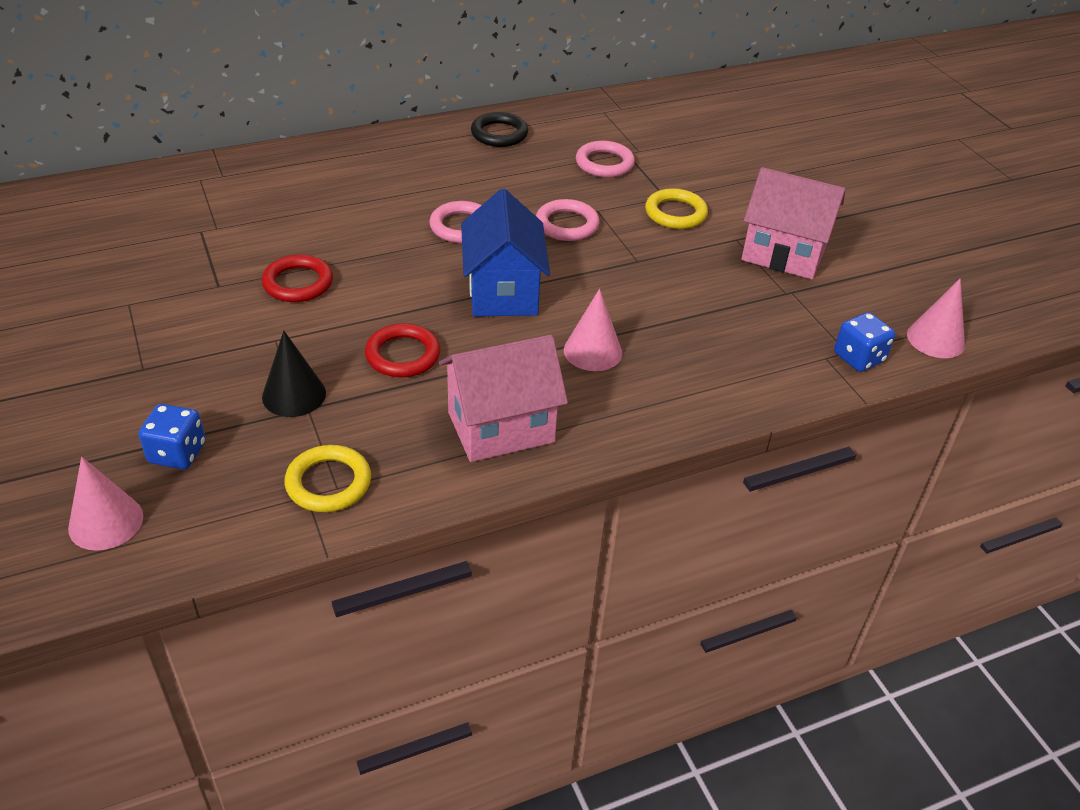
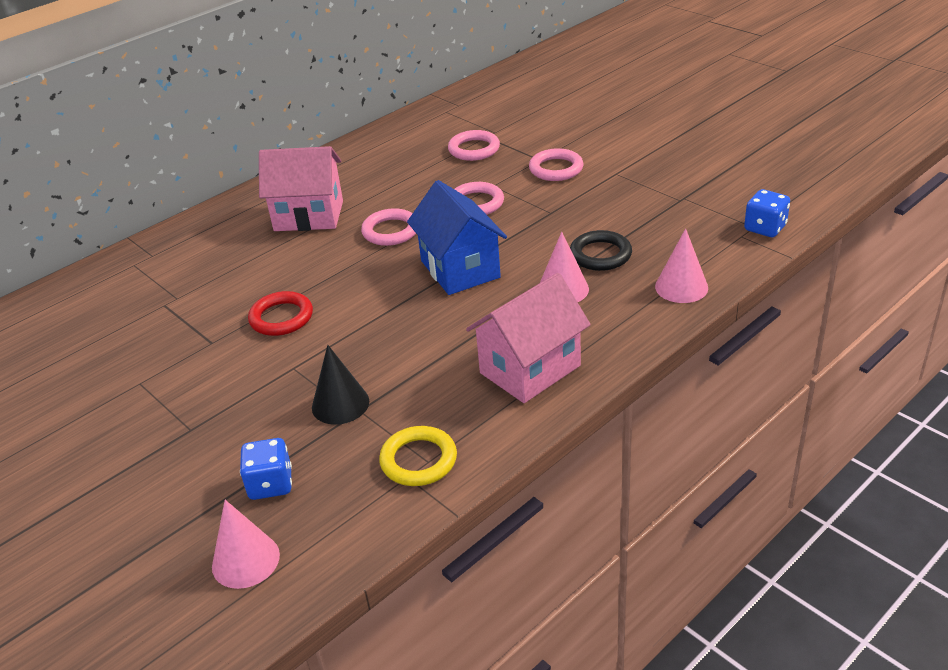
camera: 15 degrees left, 5 degrees down
(403, 355) = (411, 343): red ring -> none
(499, 134) = (372, 152): black ring -> black ring (600, 255)
(675, 213) = (556, 169): yellow ring -> pink ring
(783, 254) = (659, 173): pink house -> pink house (309, 216)
(935, 339) = (810, 197): pink cone -> pink cone (681, 287)

